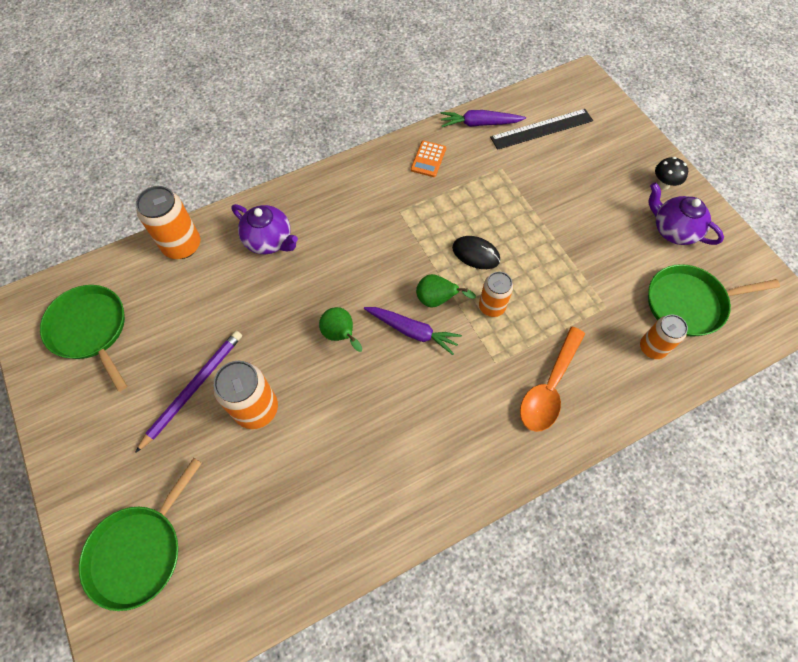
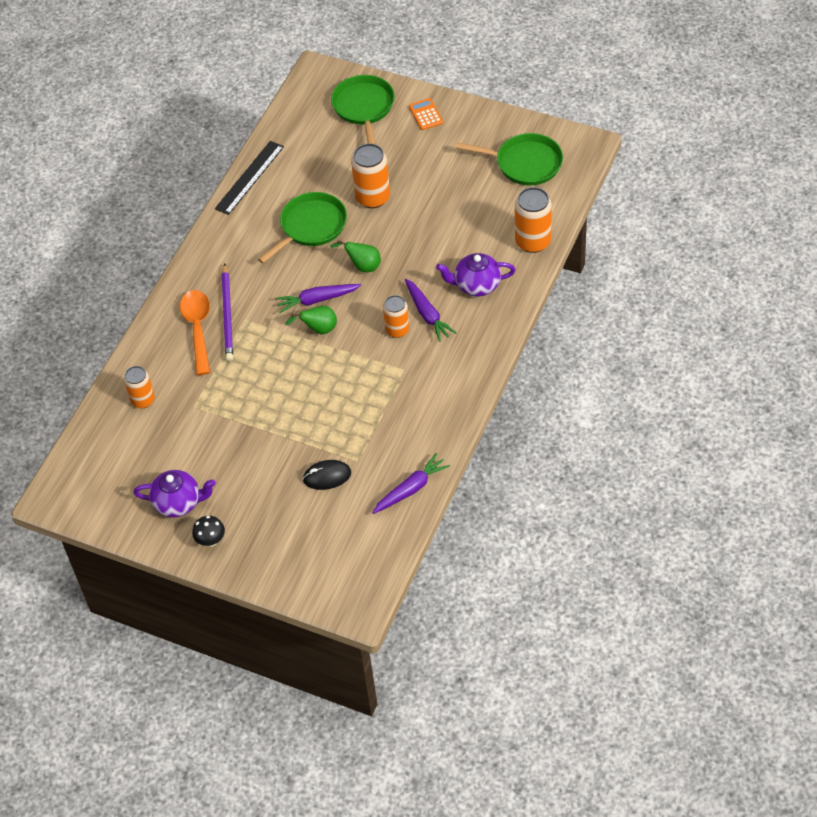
camera: 145 degrees right, 10 degrees down
(193, 388) = (422, 181): purple pencil -> purple pencil (227, 315)
(334, 245) = (427, 314): none -> purple carrot
(428, 159) = (423, 426): orange calculator -> orange calculator (426, 114)
(476, 254) = (318, 378): black mouse -> black mouse (327, 476)
(492, 306) = (276, 351): orange can -> orange can (397, 330)
(541, 129) = (353, 522): black ruler -> black ruler (250, 177)
(689, 303) = (133, 450): green pan -> green pan (311, 226)

